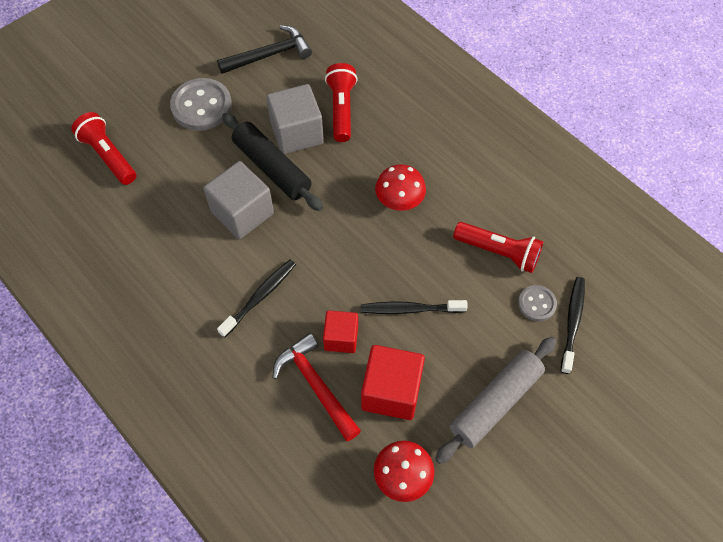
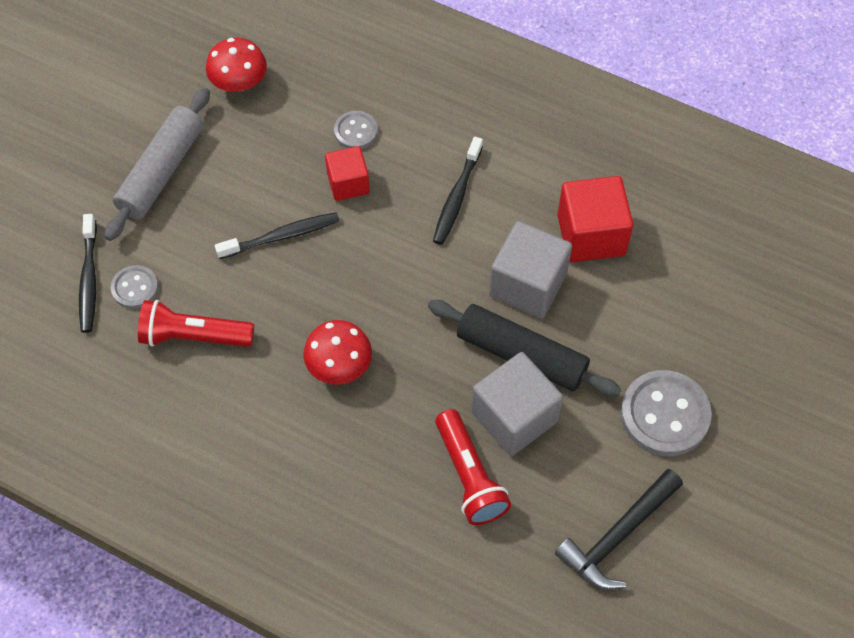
camera: 160 degrees right, 0 degrees up
(108, 156) = (737, 303): red flashlight -> none
(316, 385) = (356, 131): red hammer -> grey button
(391, 391) = (275, 149): red cube -> red cube (591, 235)

